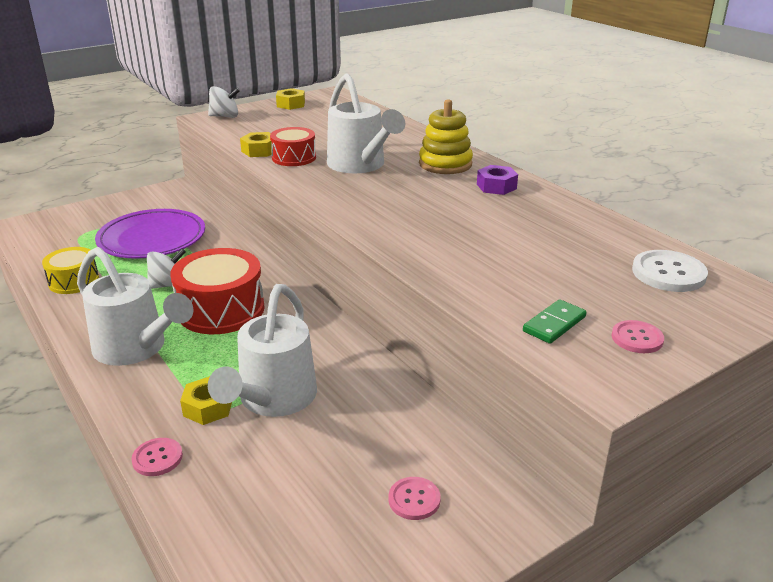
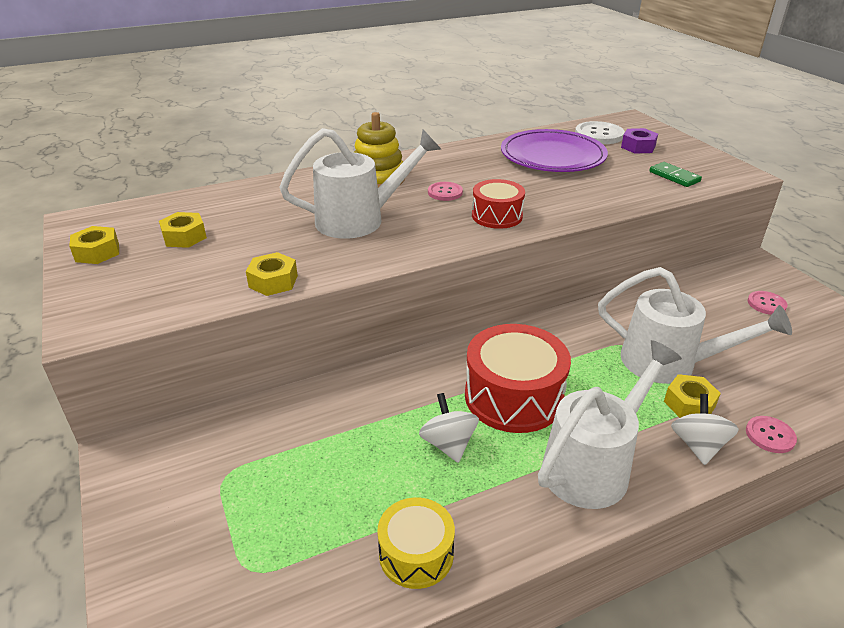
camera: 80 degrees left, 5 degrees up
(152, 239) = (305, 470): purple plate -> purple plate (552, 156)
(225, 116) = (98, 309): white spinning top -> white spinning top (698, 445)
(294, 157) = (313, 258): red drum -> red drum (497, 216)
(316, 120) = (184, 237): none -> yellow nut
(496, 186) = (440, 164): purple nut -> purple nut (638, 147)
(637, 338) = (684, 157): pink button -> pink button (445, 192)

